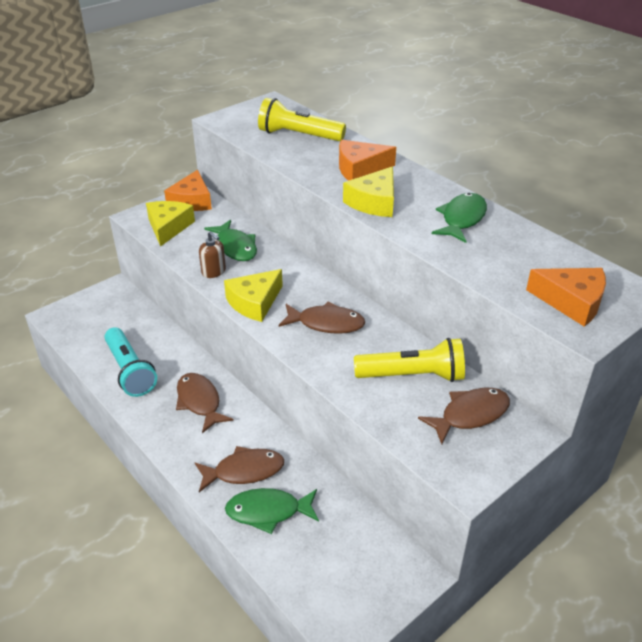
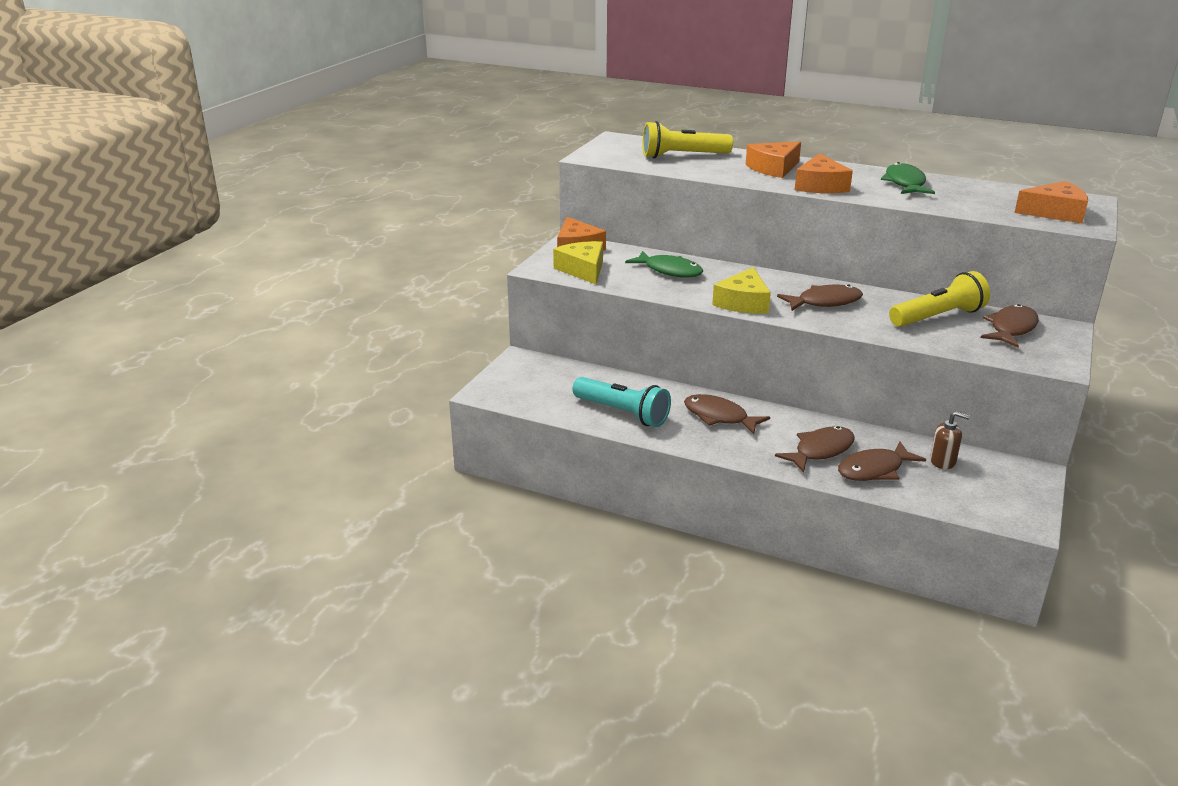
camera: 25 degrees left, 10 degrees down
(214, 272) = (675, 291): brown soap dispenser -> brown soap dispenser (943, 461)
(268, 511) = (874, 470): green fish -> brown fish
(374, 202) = (820, 186): yellow cheese -> orange cheese

